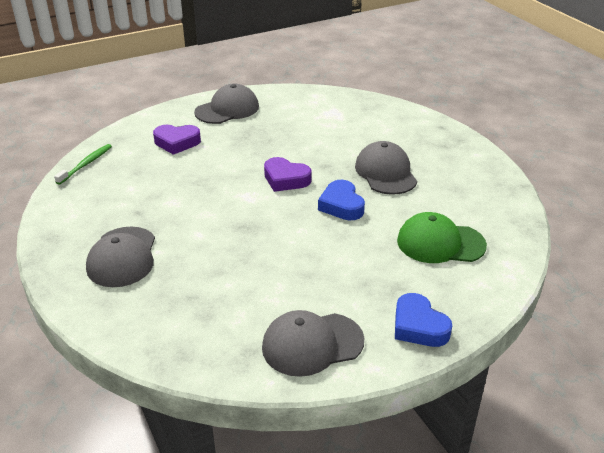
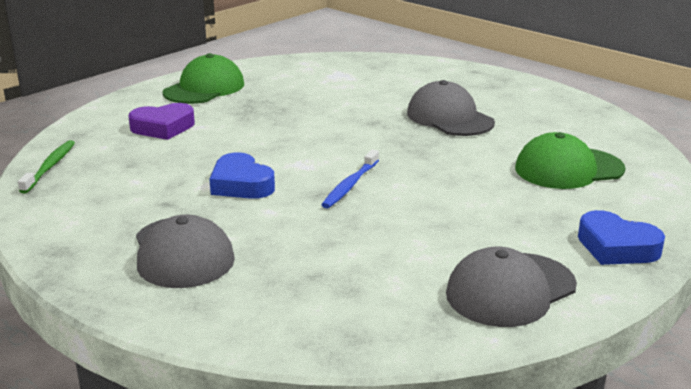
camera: 20 degrees left, 10 degrees down
(227, 109) = (204, 88): grey cap -> green cap
(267, 223) = (350, 185): none -> blue toothbrush
(285, 179) = (336, 141): purple heart -> none
(341, 205) = (425, 154): blue heart -> blue heart (241, 184)

